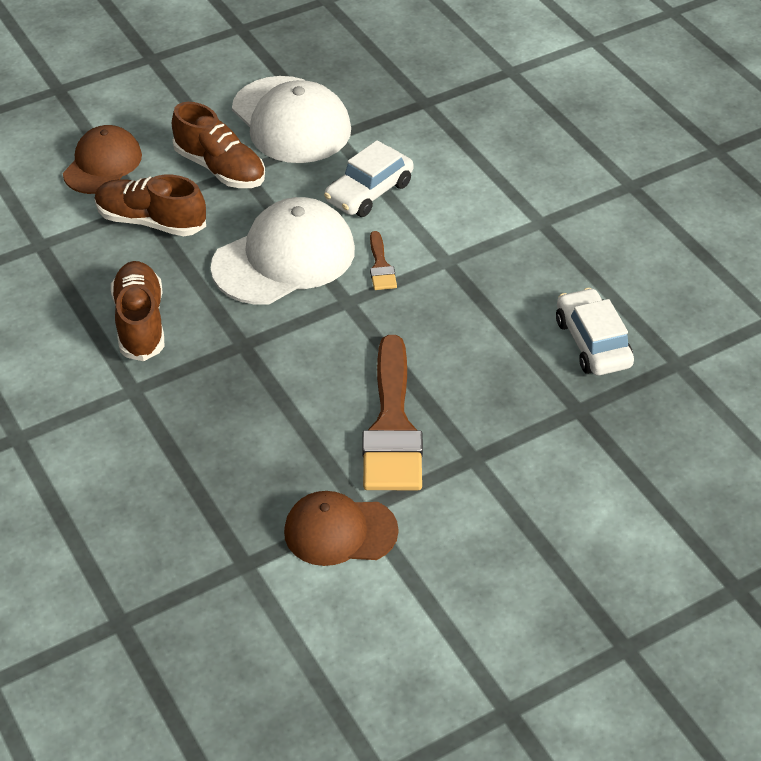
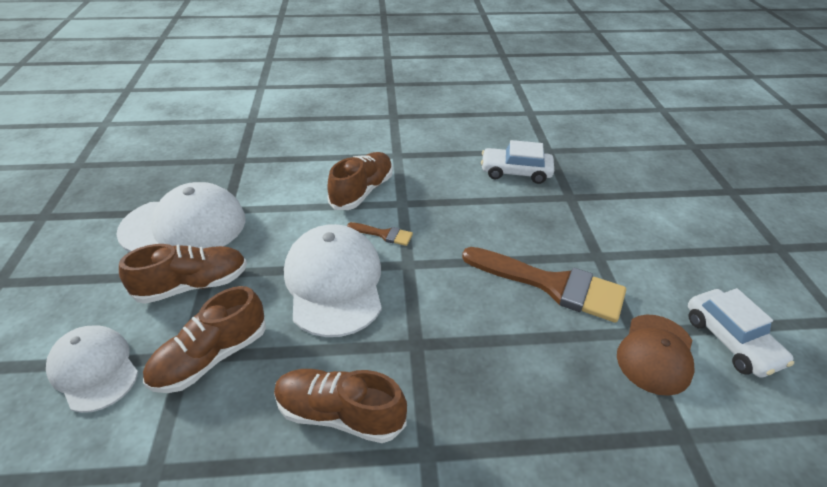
camera: 65 degrees left, 5 degrees down
(102, 164) = (94, 369): brown cap -> white cap
(369, 192) = (303, 214): white car -> white car (731, 340)
(442, 220) = (362, 191): none -> brown shoe

